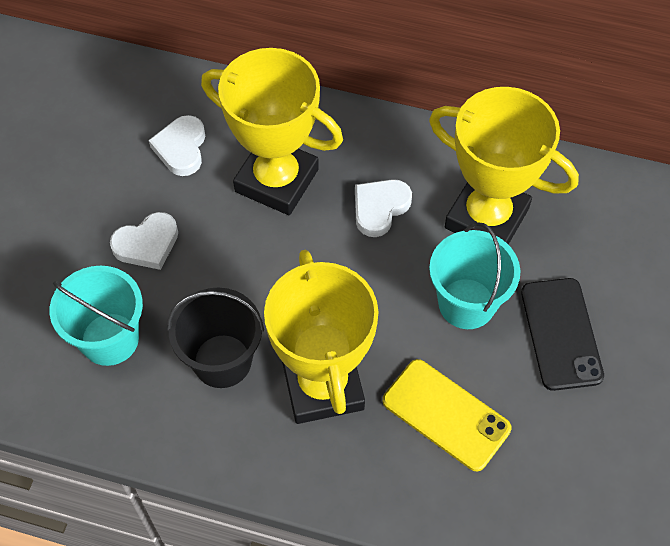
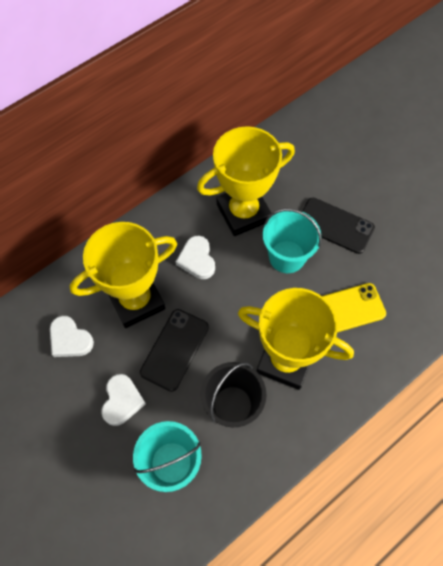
camera: 55 degrees left, 5 degrees up
(246, 257) = (174, 349): none -> black phone

